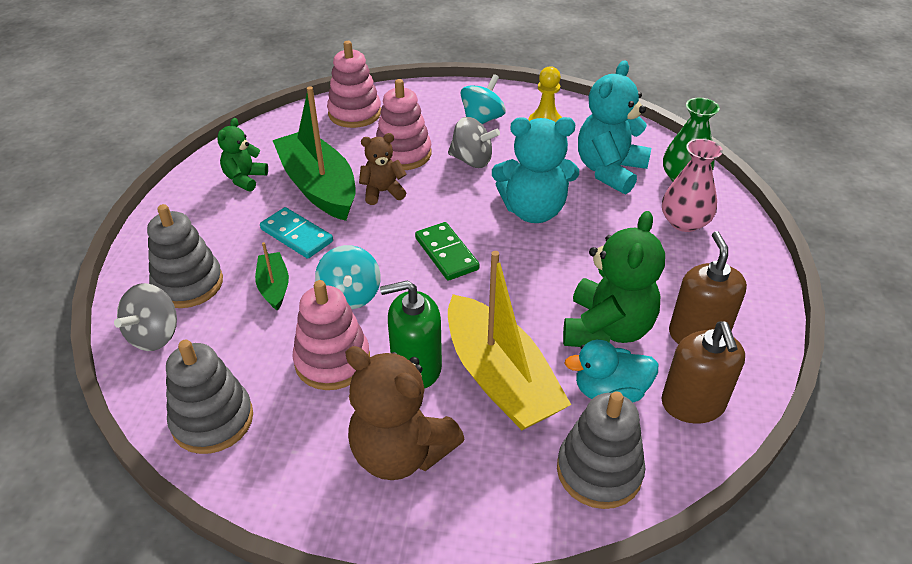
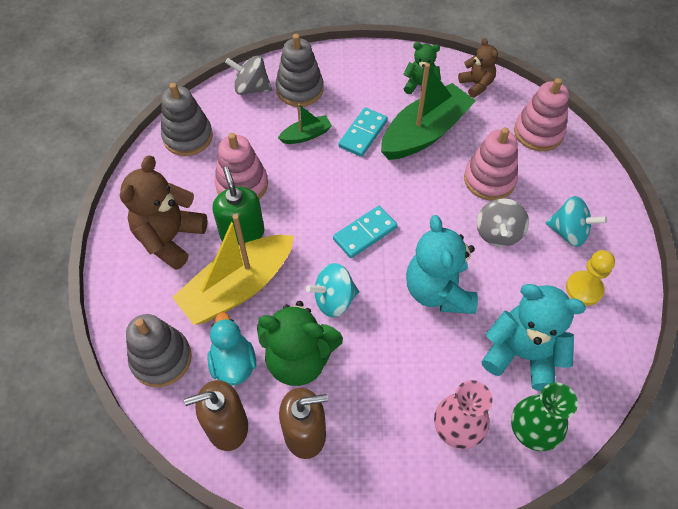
camera: 80 degrees right, 15 degrees up
(350, 296) = (305, 181): turquoise spinning top -> turquoise spinning top (334, 300)
(382, 192) = (431, 176): brown teddy bear -> brown teddy bear (476, 85)
(446, 254) = (365, 233): green domino -> turquoise domino

